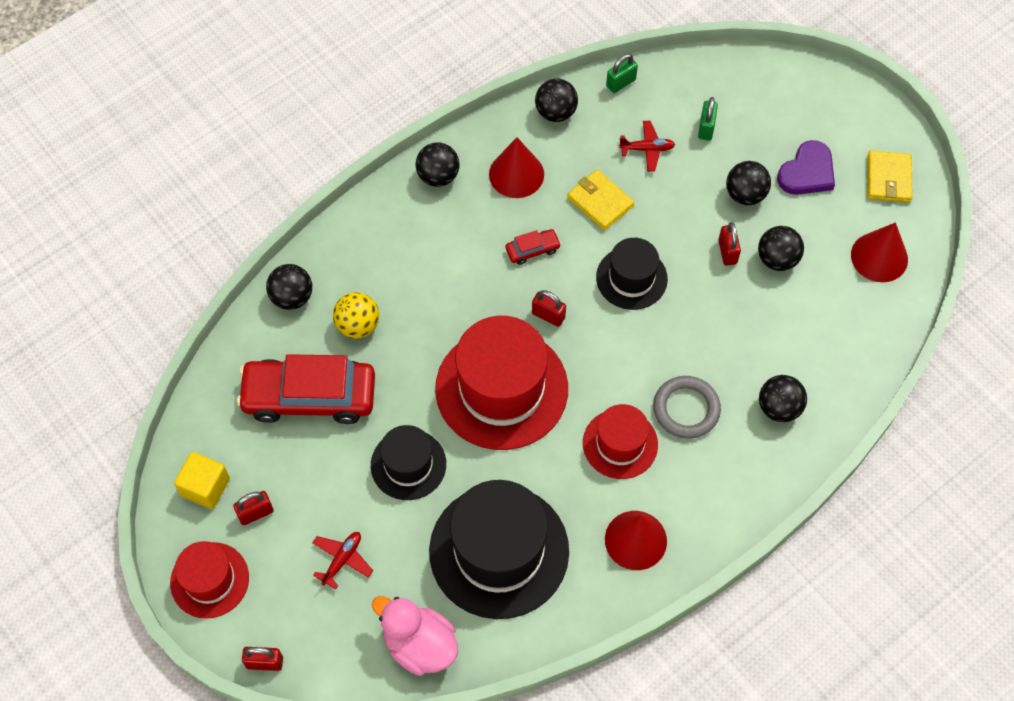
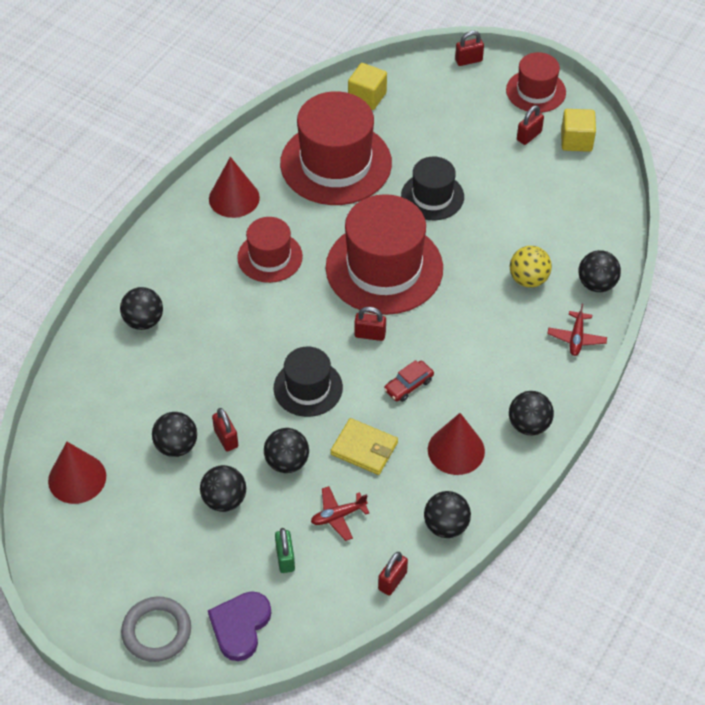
camera: 160 degrees right, 10 degrees down
(309, 396) = (536, 218): red car -> none
(342, 560) = (448, 127): red plane -> red plane (576, 338)
(419, 645) = (367, 97): pink duck -> yellow cube
(499, 551) = (336, 163): black hat -> red hat
(621, 83) = (392, 581): green padlock -> red padlock
(676, 211) = (287, 462): none -> black ball
(686, 409) = (223, 297): grey ring -> grey ring (157, 631)
(807, 172) = (167, 543): purple heart -> purple heart (240, 626)
(888, 178) = (80, 563): yellow wallet -> none

